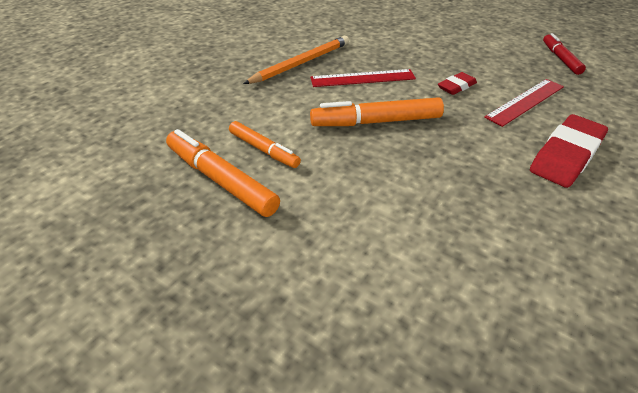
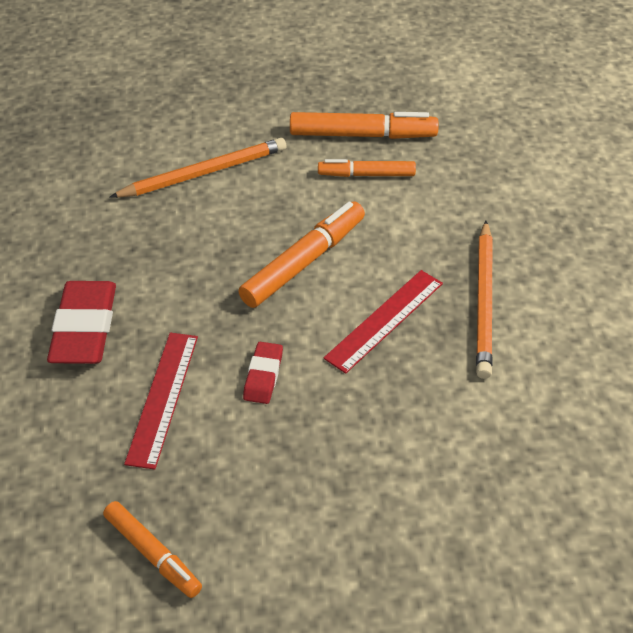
camera: 140 degrees right, 5 degrees up
(389, 223) = (203, 173): none -> orange pencil
(560, 58) = (153, 553): red marker -> orange marker

